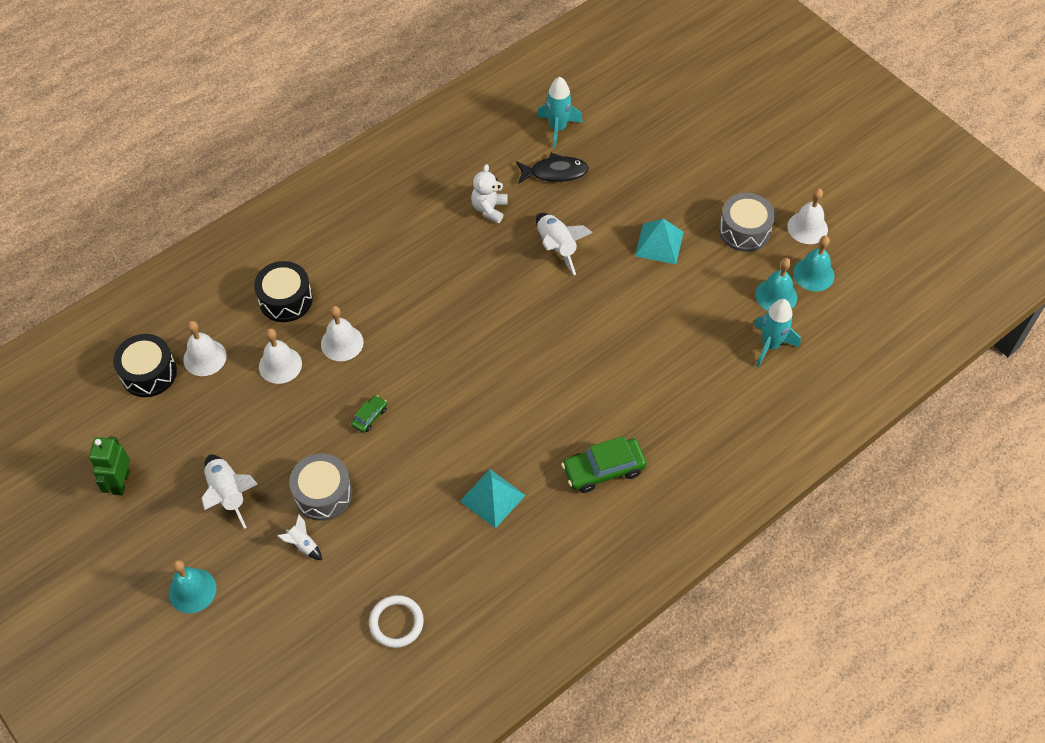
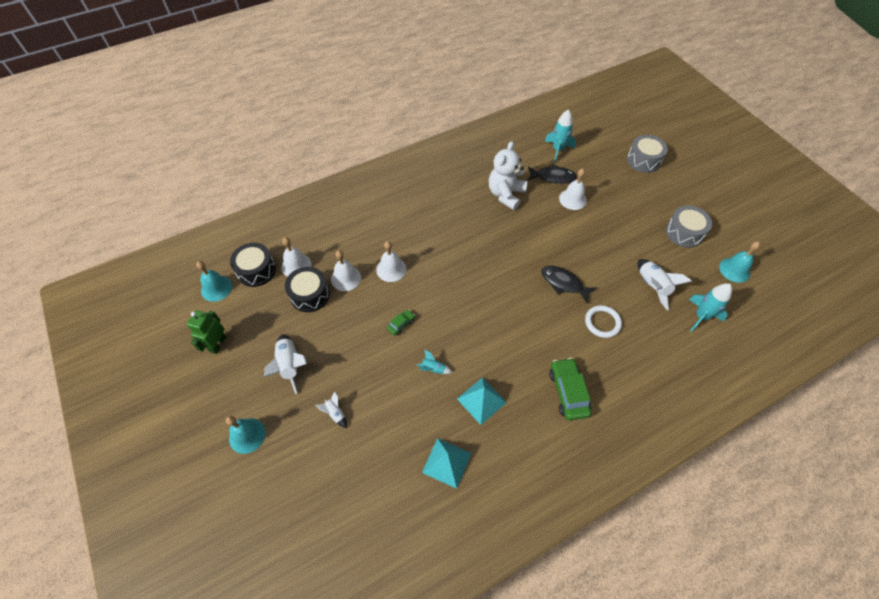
camera: 10 degrees right, 0 degrees up
(286, 300) = (358, 235): black drum -> black drum (310, 295)
(323, 494) = (357, 376): grey drum -> grey drum (643, 160)
(396, 622) = (393, 490): white ring -> white ring (602, 322)
(423, 468) = (433, 369): none -> turquoise rocket
(489, 209) = (506, 194): white teddy bear -> white teddy bear, size x1.55
(557, 247) = (549, 226): white rocket -> white rocket (652, 286)
(584, 327) = (563, 283): none -> black fish
(603, 470) = (568, 392): green car -> green car turned 90 degrees clockwise
(659, 244) = (622, 233): turquoise pyramid -> turquoise pyramid (447, 462)
(776, 296) = (706, 281): turquoise bell -> turquoise bell (216, 288)
(807, 228) = (730, 237): white bell -> white bell (572, 199)

